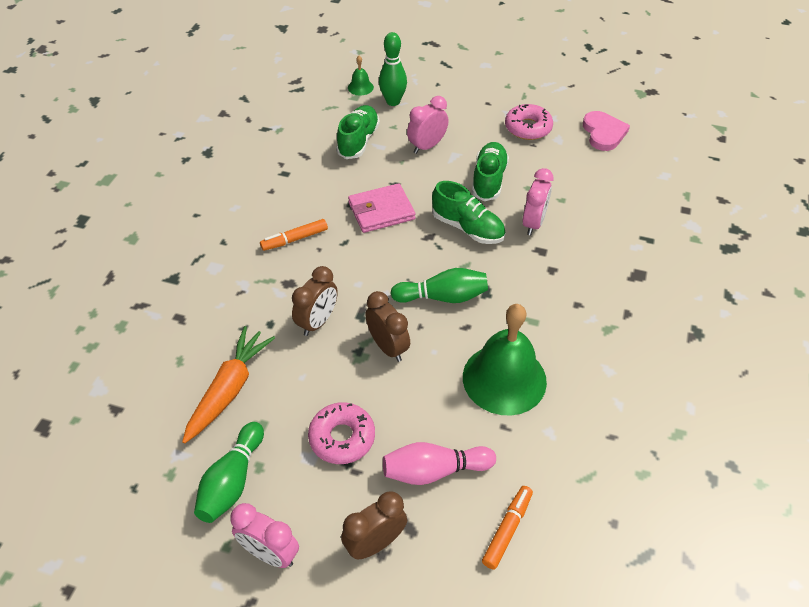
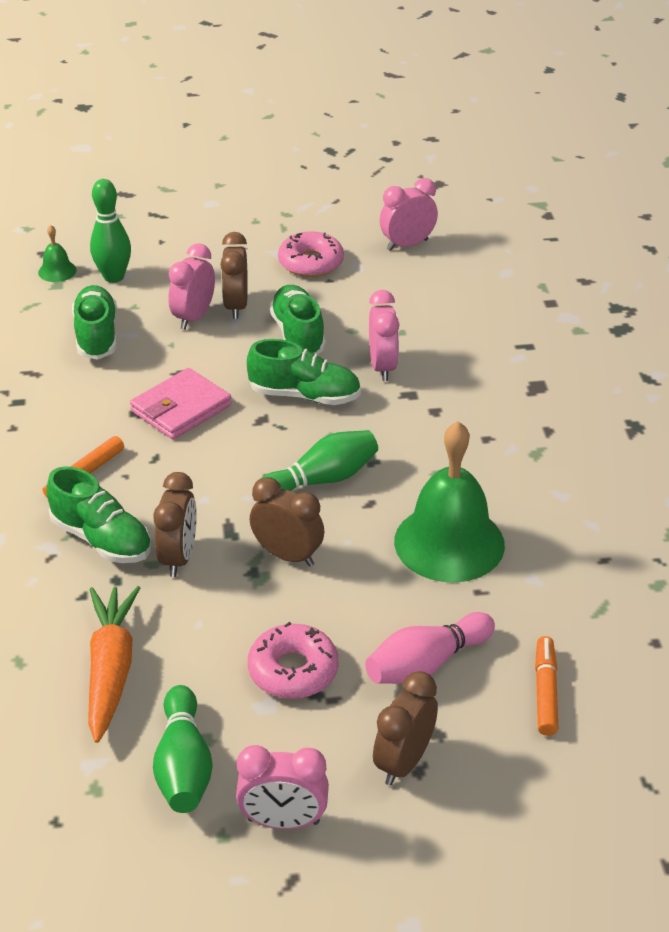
camera: 25 degrees left, 10 degrees down
(278, 291) = (102, 539): none -> green shoe
(459, 146) = (236, 306): none -> brown clock
(603, 133) = (407, 245): pink heart -> pink clock

